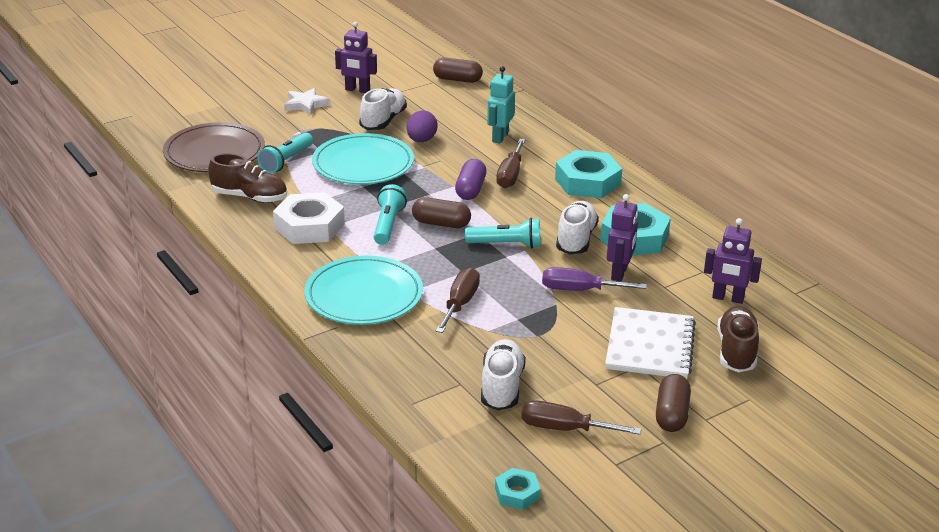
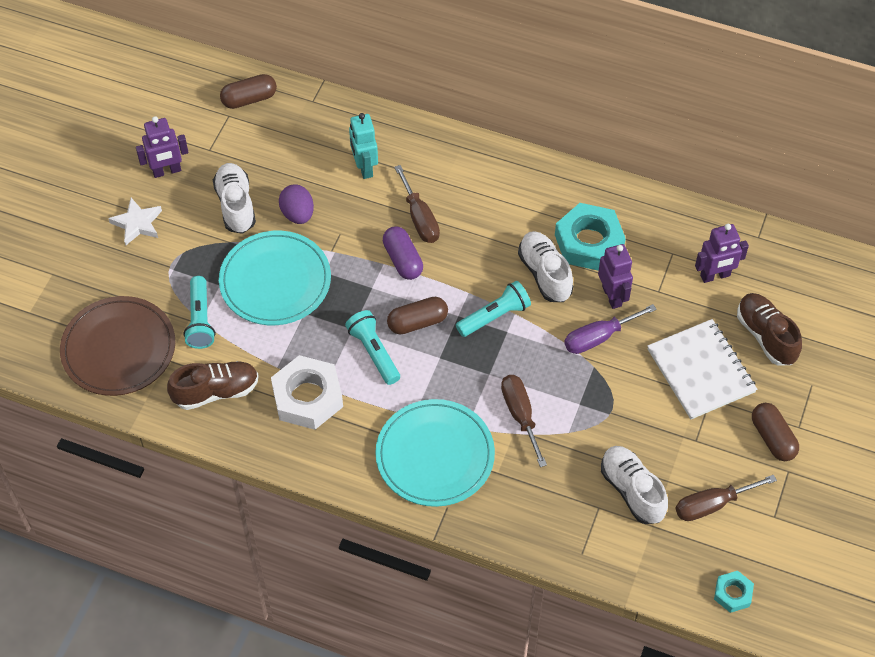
camera: 35 degrees left, 25 degrees up
(587, 182) = (492, 188): turquoise nut -> none

